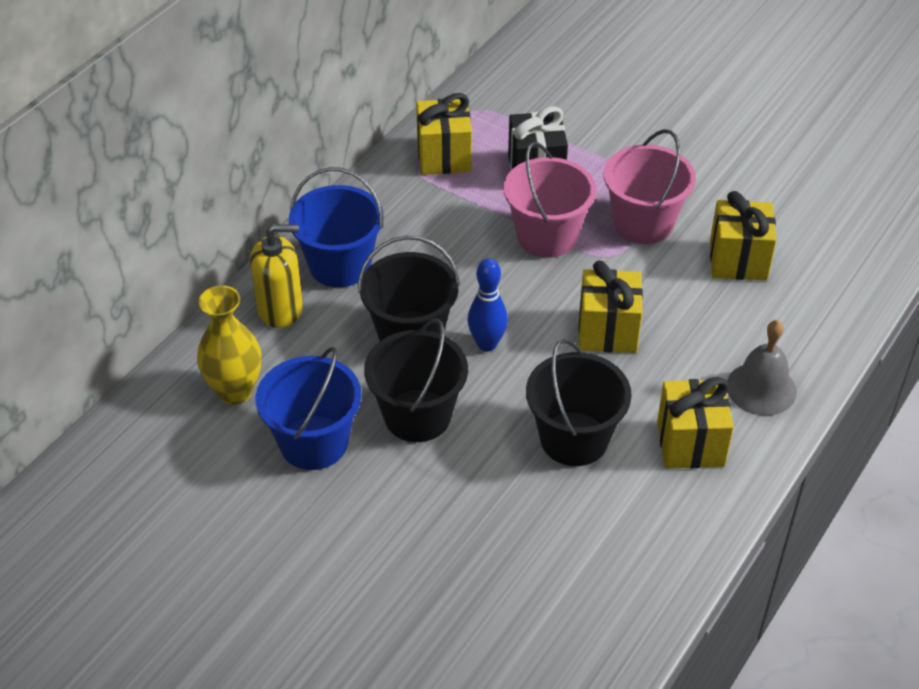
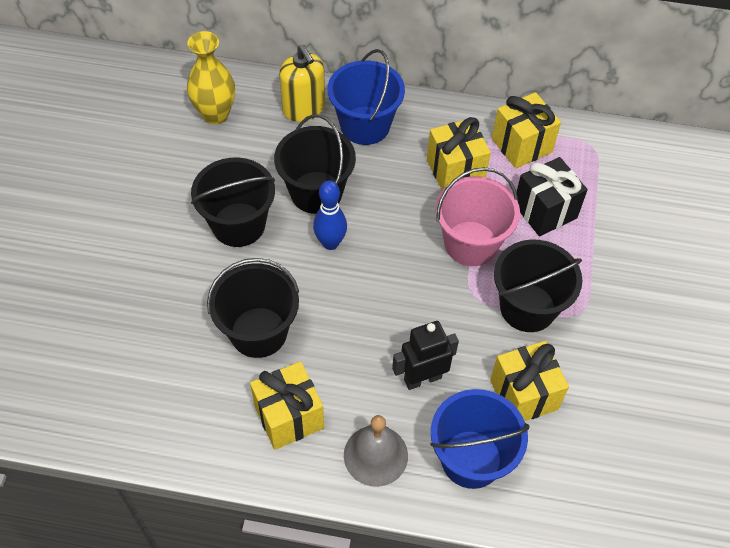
camera: 65 degrees right, 10 degrees up
(314, 442) = (188, 174): blue bucket -> blue bucket (471, 459)
(607, 331) = (385, 320): yellow gift -> yellow gift (455, 170)
(643, 223) = (527, 307): pink bucket -> black bucket
(689, 325) = (422, 378): none -> black robot

